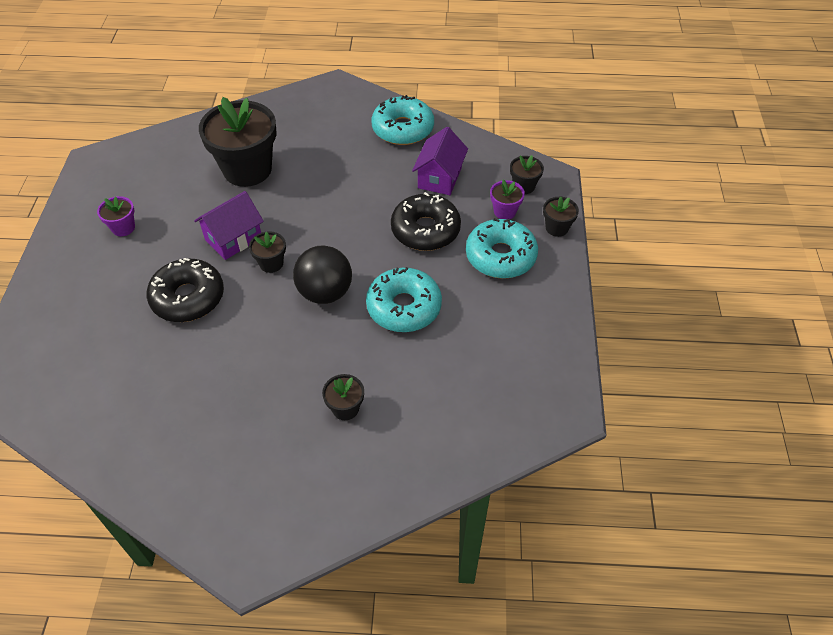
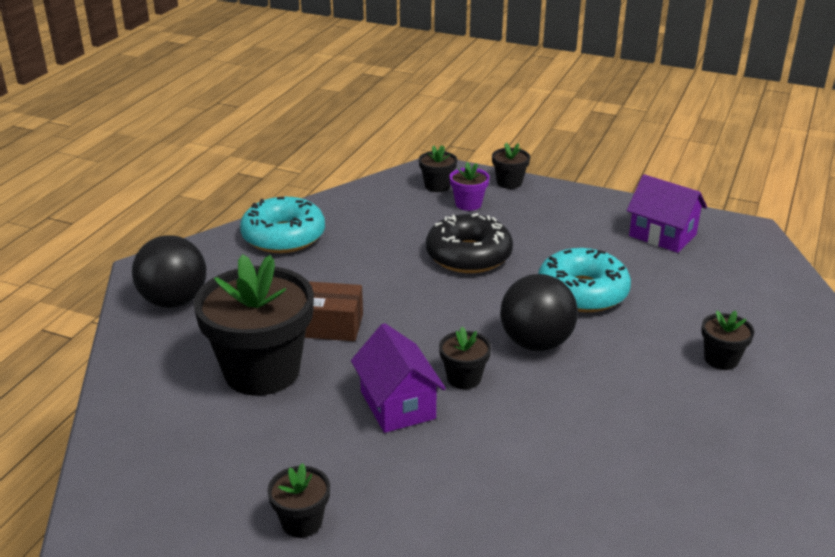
camera: 70 degrees left, 20 degrees down
(123, 228) = (302, 522): purple flower pot -> black flower pot
(188, 298) = (493, 466): black donut -> none
(304, 109) = (174, 301): none -> black ball
(305, 184) = (331, 325): none -> brown box
(440, 178) = (389, 230): purple house -> purple house (662, 235)
(500, 256) = (533, 220): turquoise donut -> none

